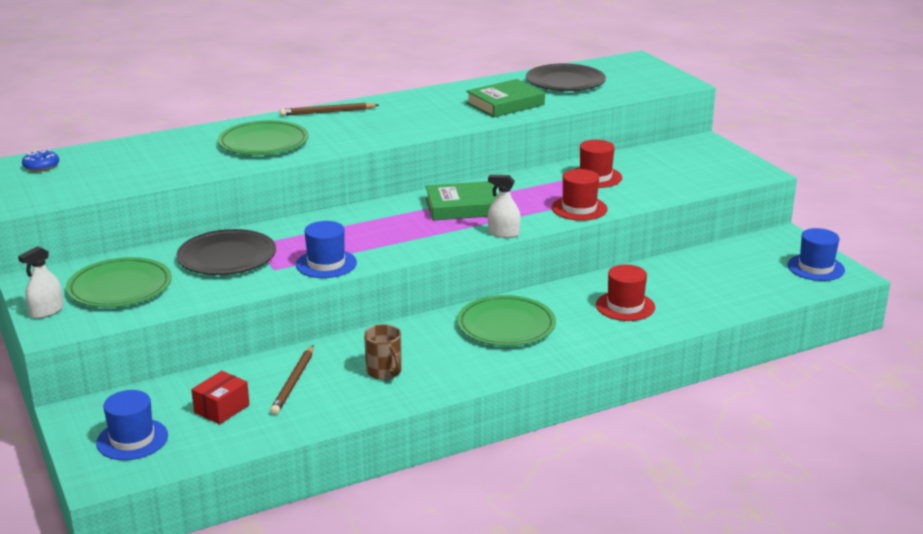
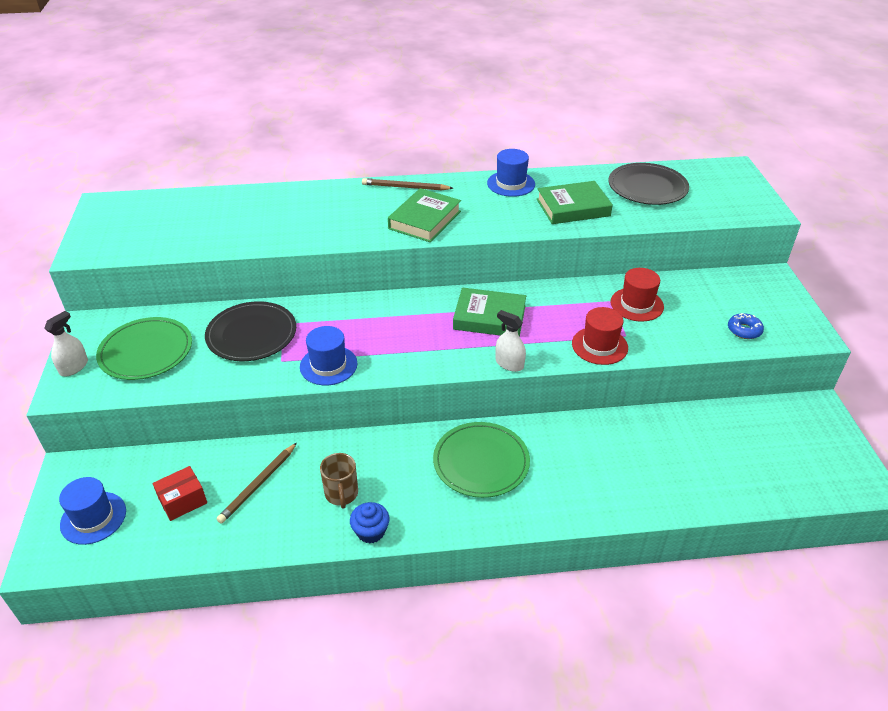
camera: 20 degrees right, 15 degrees up
(41, 166) = (135, 209): blue donut -> blue donut (744, 330)
(47, 311) = (74, 367): white spray bottle -> white spray bottle turned 150 degrees clockwise
(263, 142) = (328, 216): green plate -> none
(366, 131) = (424, 220): none -> green book
(431, 390) = (370, 531): none -> blue cupcake
(625, 306) = (607, 467): red hat -> none
(816, 268) = (833, 463): blue hat -> blue hat (511, 184)

